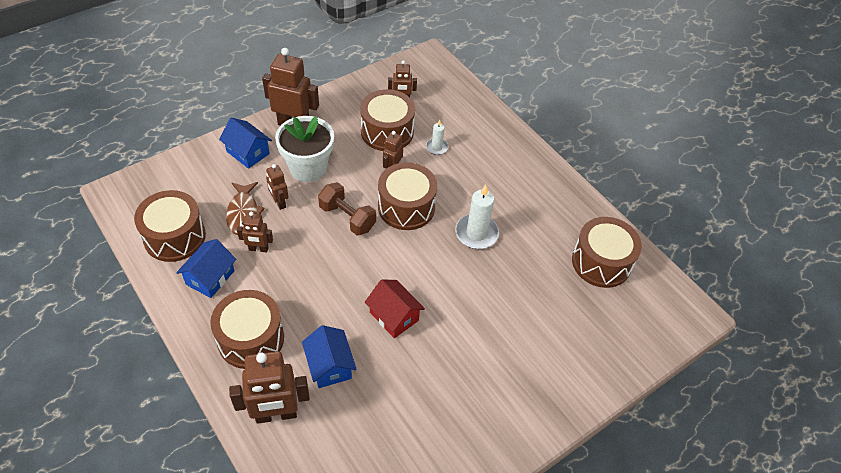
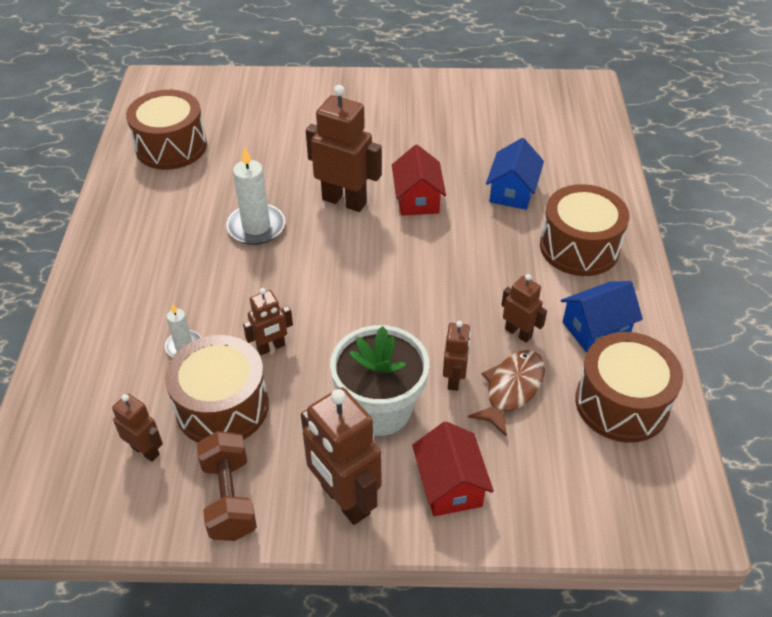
camera: 140 degrees left, 5 degrees down
(248, 152) = (450, 485): blue house -> red house
(276, 414) = (587, 181): brown robot -> brown robot (344, 201)
(347, 218) = (383, 315): brown dumbbell -> brown dumbbell (229, 498)
(406, 207) = (302, 292): brown drum -> none

